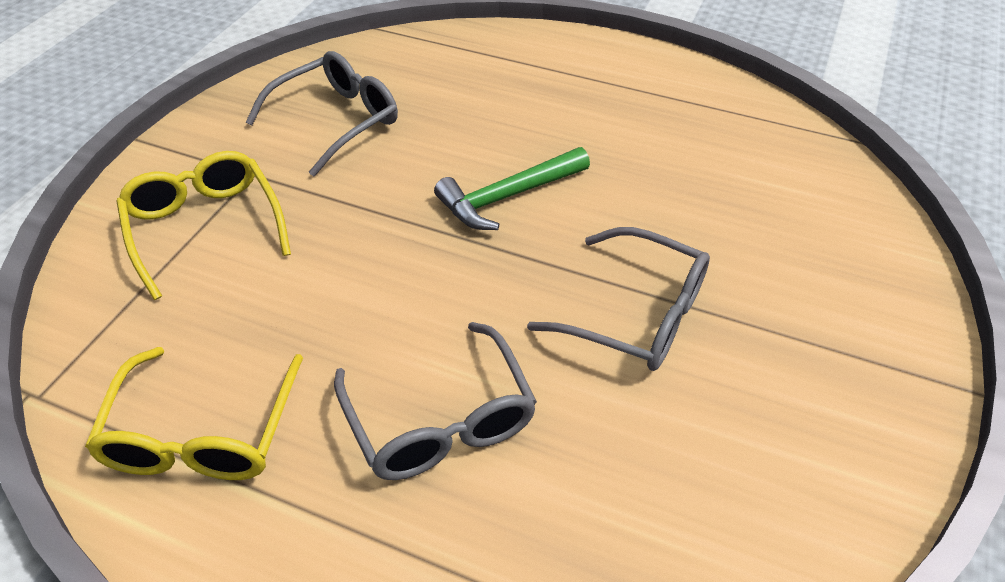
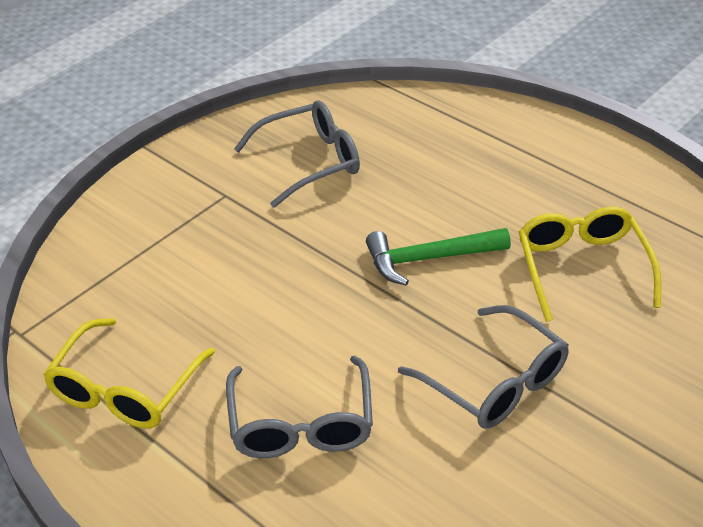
camera: 20 degrees right, 5 degrees down
(205, 227) = (175, 232): yellow glasses -> yellow glasses (582, 268)

